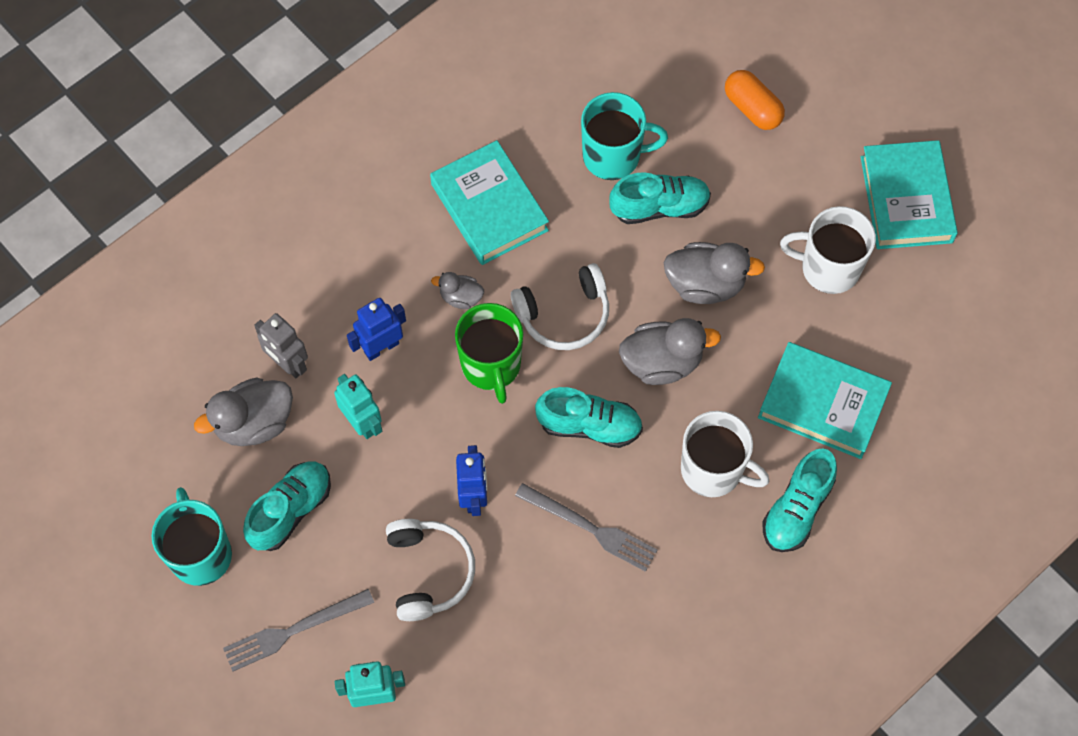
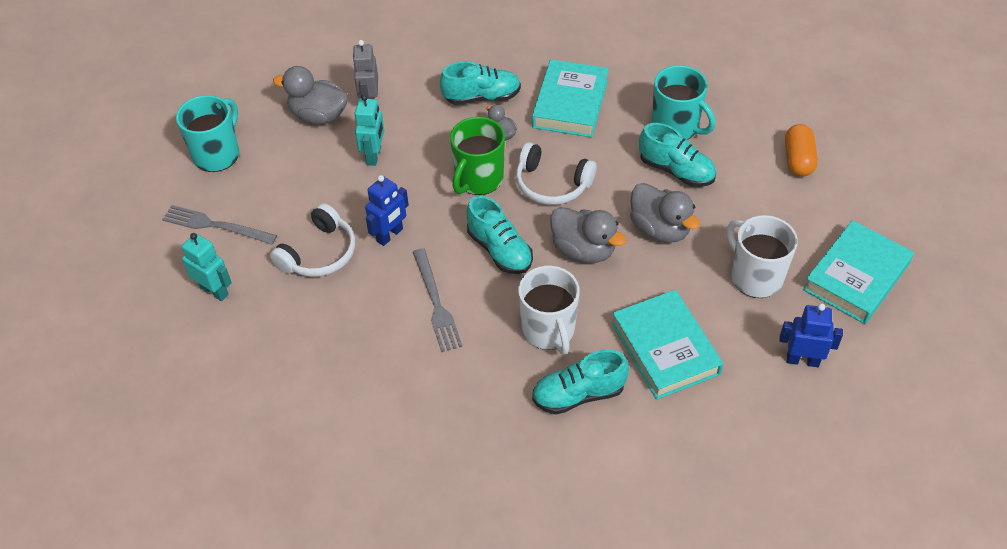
camera: 45 degrees right, 15 degrees down
(290, 510) = (286, 168): turquoise shoe -> turquoise shoe (482, 97)
(381, 347) = (428, 128): blue robot -> blue robot (802, 360)

